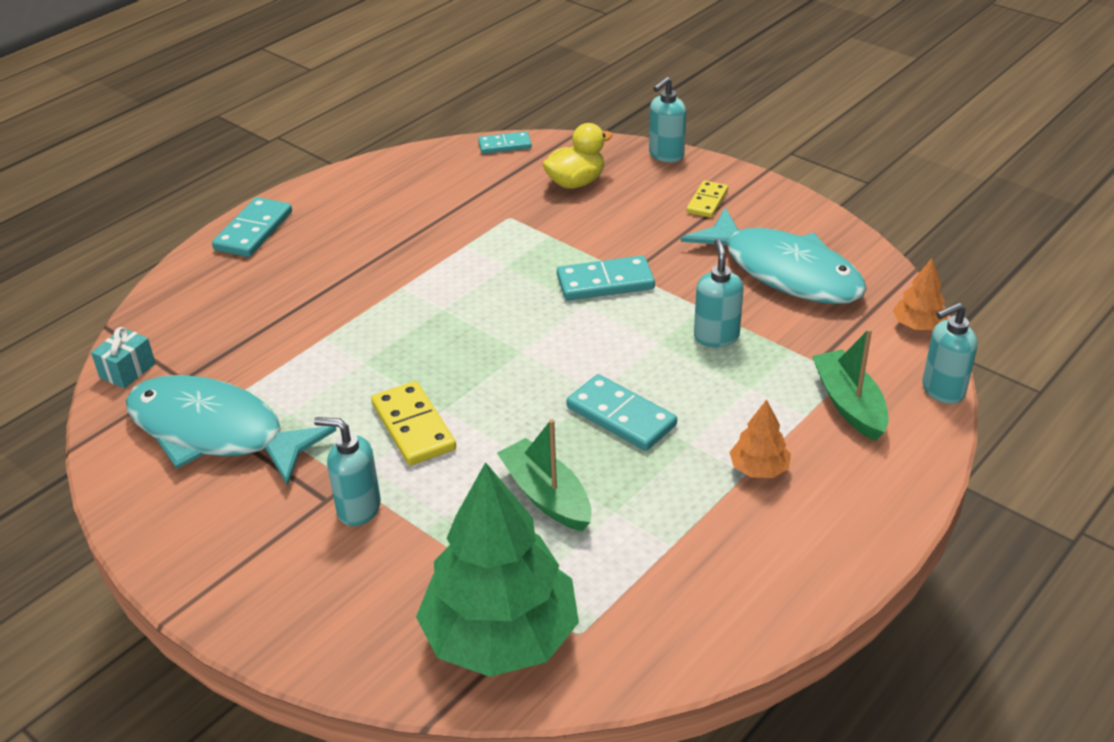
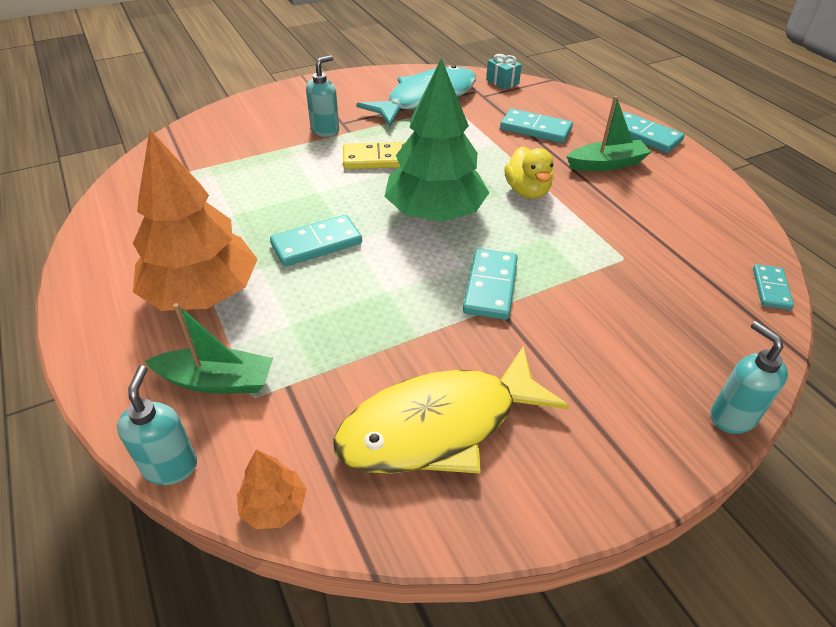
camera: 110 degrees right, 5 degrees up
(271, 312) = (535, 129): none -> turquoise domino
(500, 636) = (190, 154): green tree -> green tree (435, 213)
(546, 496) = (273, 192): green boat -> green boat (606, 164)
(576, 182) = (679, 319): yellow duck -> yellow duck (527, 191)
(707, 201) = (609, 415): yellow domino -> none
(716, 337) = (369, 329): turquoise soap dispenser -> none
(759, 469) = (203, 293): orange tree -> orange tree, size x2.31
(784, 272) = (438, 426): turquoise fish -> yellow fish

